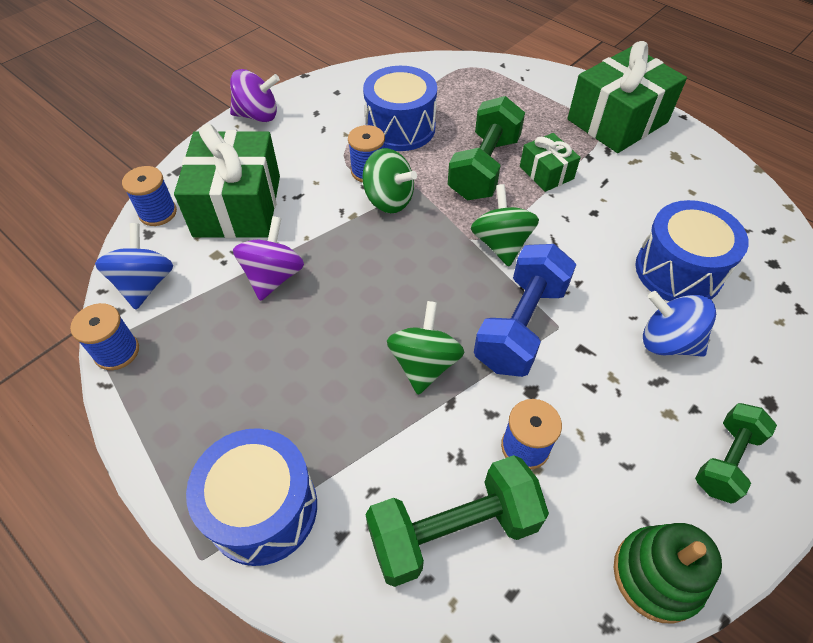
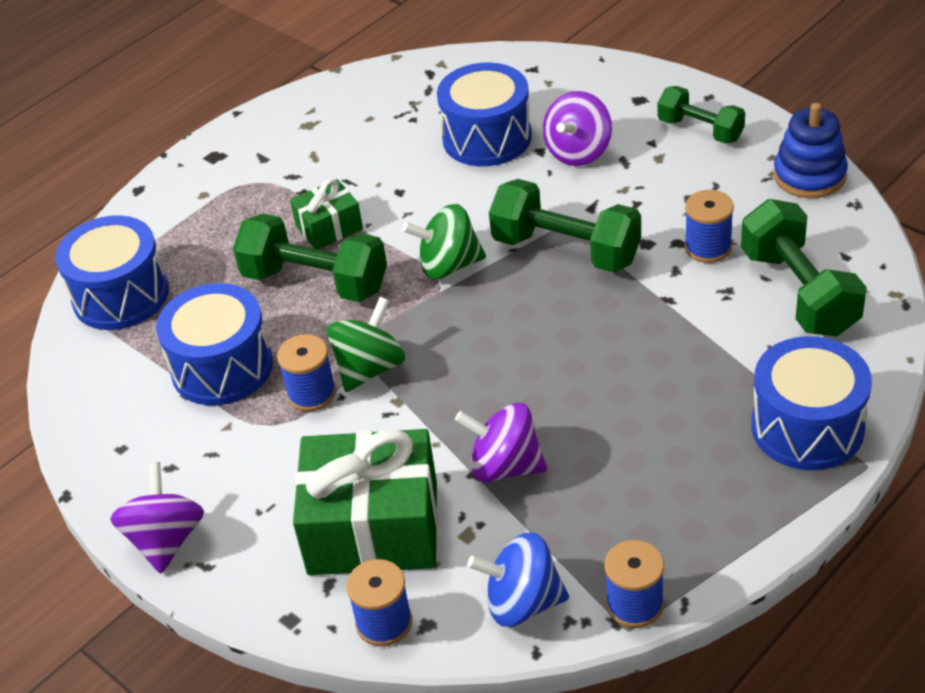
camera: 85 degrees left, 10 degrees down
(424, 364) = (623, 321): green spinning top -> none
(474, 79) = (121, 295): none -> blue drum
(520, 325) = (566, 250): blue dumbbell -> green dumbbell
(617, 121) = (238, 165): green gift -> none
(657, 575) = (809, 176): green stacking toy -> blue stacking toy
(667, 342) = (578, 152): blue spinning top -> purple spinning top

